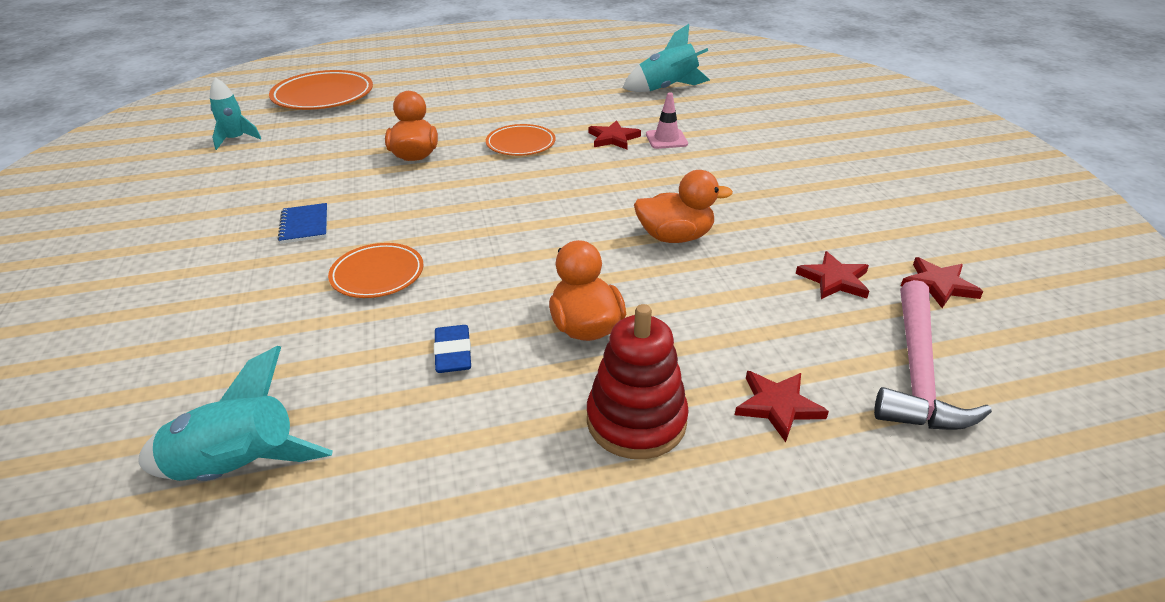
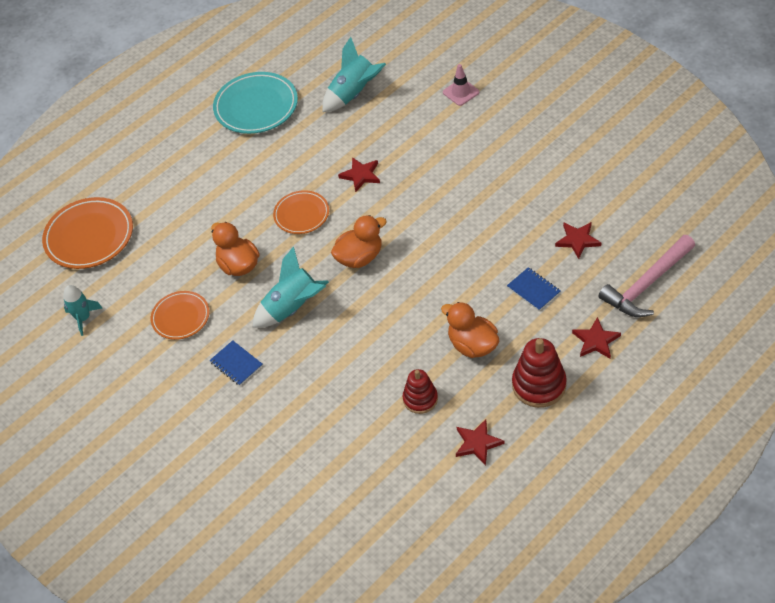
camera: 25 degrees left, 15 degrees up
(238, 468) = (383, 511): turquoise rocket -> turquoise rocket (293, 308)
(377, 275) = (325, 374): orange plate -> orange plate (181, 317)
(453, 353) = (420, 399): blue eraser -> red stacking toy
(567, 71) = (256, 106): none -> turquoise plate
(666, 139) = (398, 158): pink traffic cone -> pink traffic cone (461, 92)
(675, 237) = (471, 252): orange duck -> orange duck (360, 257)
(726, 305) = (533, 290): none -> blue notebook
(917, 372) = (647, 284): pink hammer -> pink hammer turned 60 degrees clockwise
(938, 285) = (632, 216): red star -> red star (477, 443)

